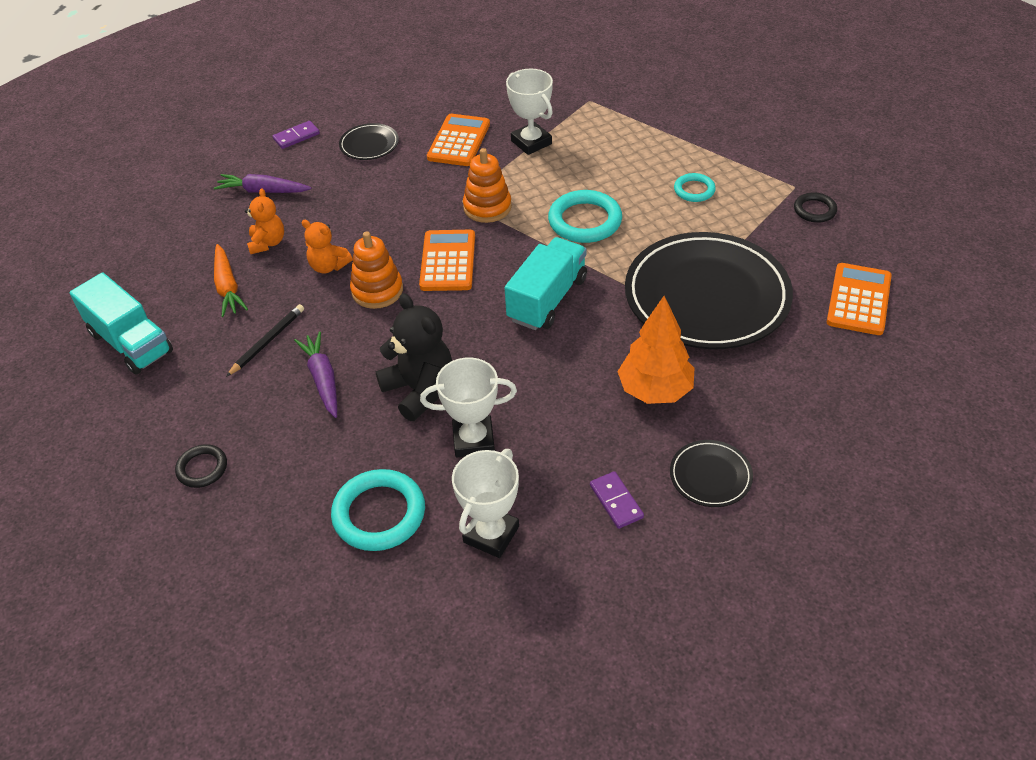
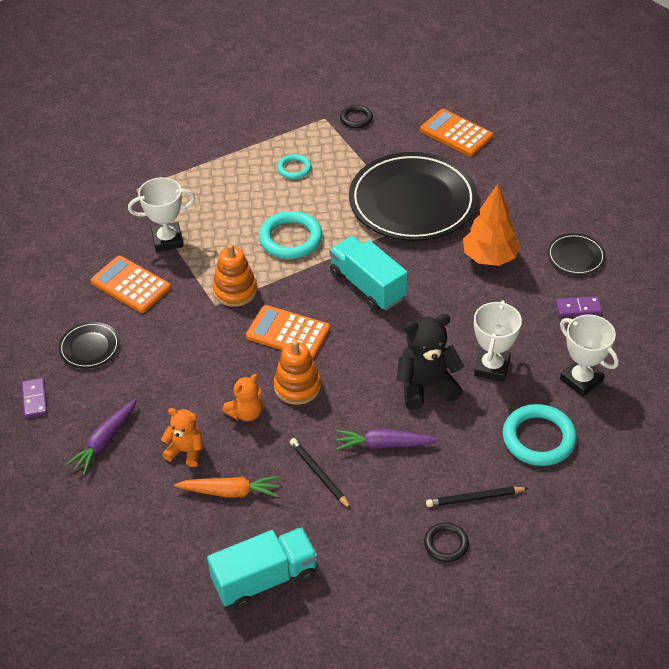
camera: 70 degrees left, 0 degrees up
(271, 476) = (474, 498): none -> black pencil

